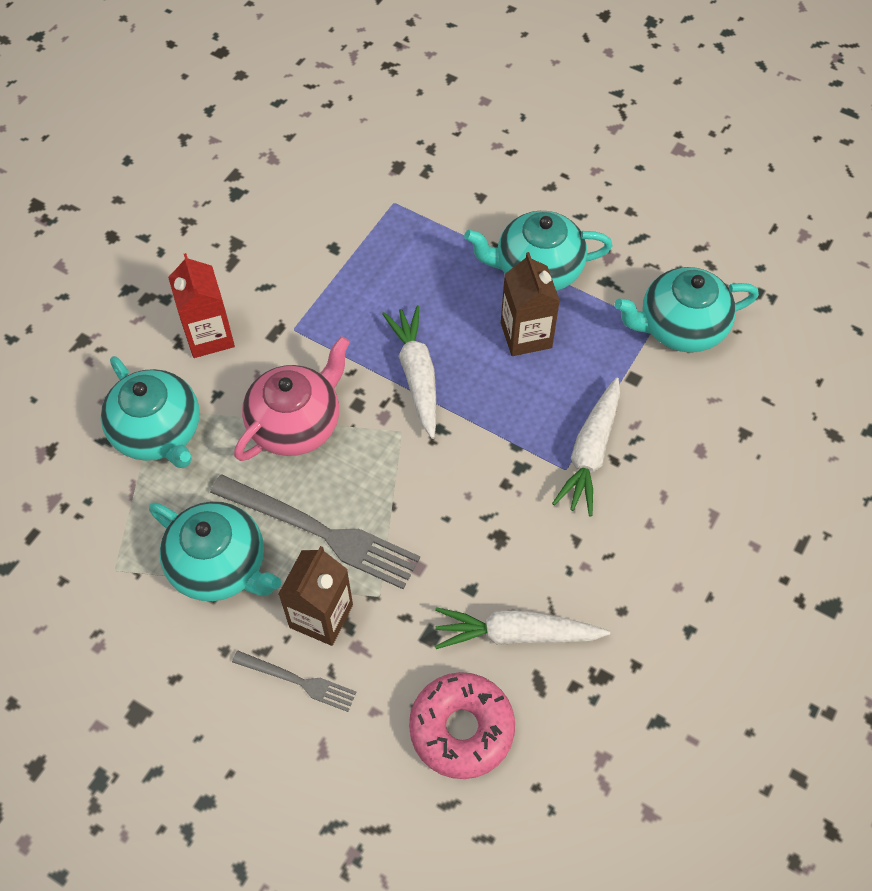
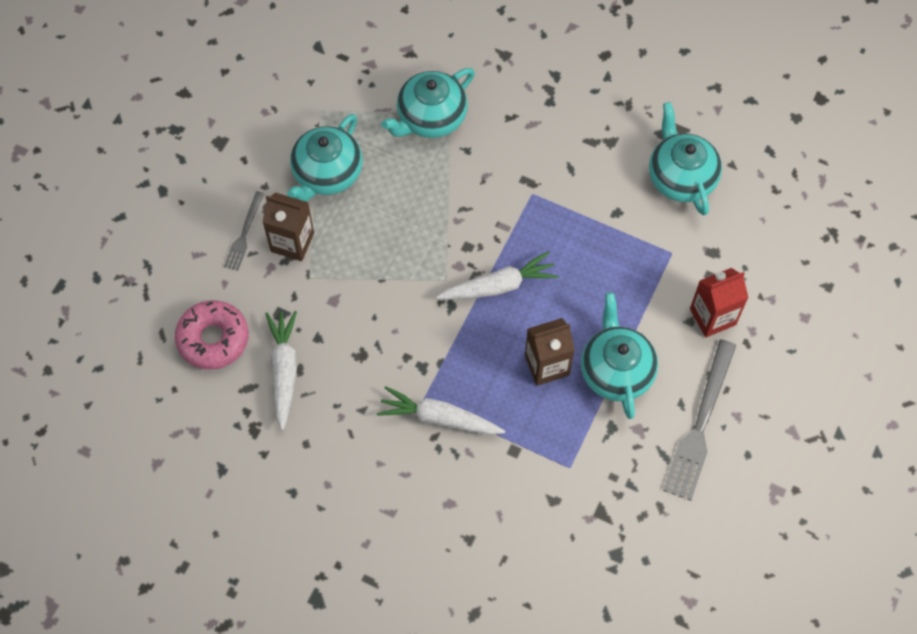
camera: 85 degrees right, 5 degrees up
(209, 336) = (518, 137): red carton -> red carton (712, 316)
(296, 423) = (446, 206): pink teapot -> none
(320, 532) = (357, 234): grey fork -> grey fork (700, 424)
(680, 327) = (570, 488): turquoise teapot -> turquoise teapot (681, 177)

